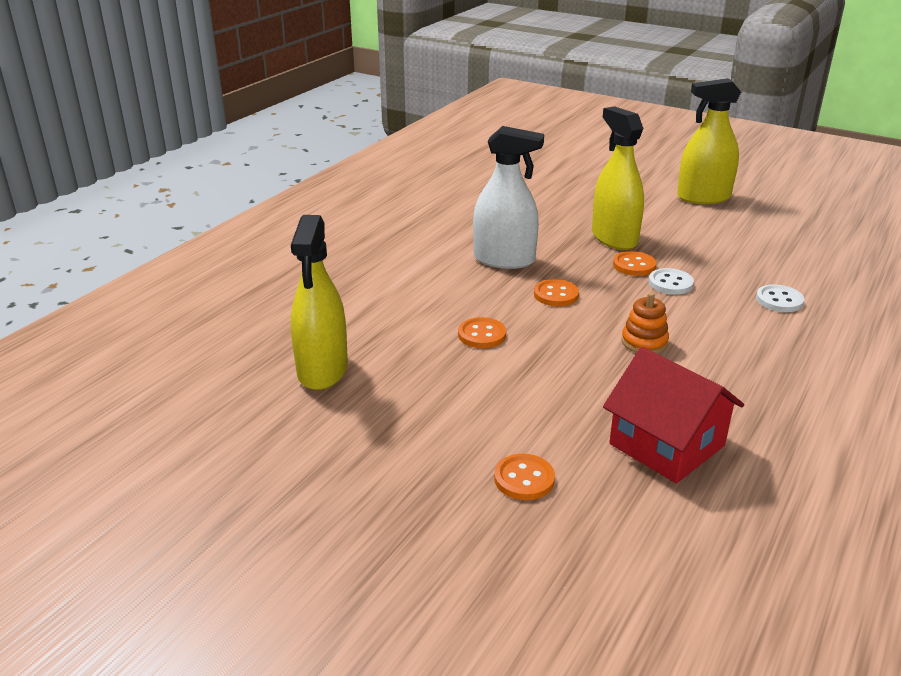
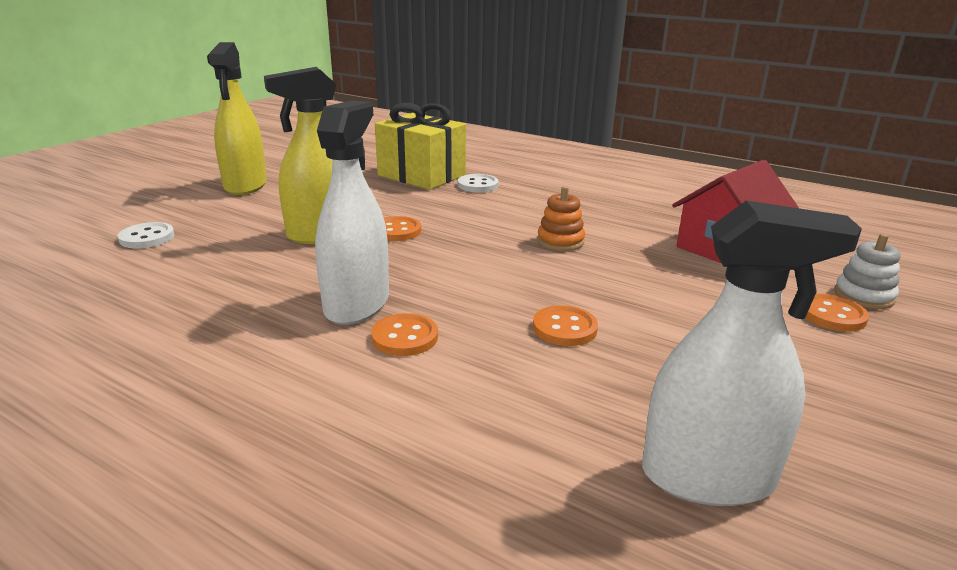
camera: 90 degrees left, 5 degrees down
(322, 370) = (707, 477): yellow spray bottle -> white spray bottle
(556, 295) = (461, 276): orange button -> orange button (405, 337)
(571, 516) = (863, 296): none -> white stacking toy
(670, 283) = (441, 219): white button -> white button (147, 237)
(788, 269) = (421, 175): none -> yellow gift

